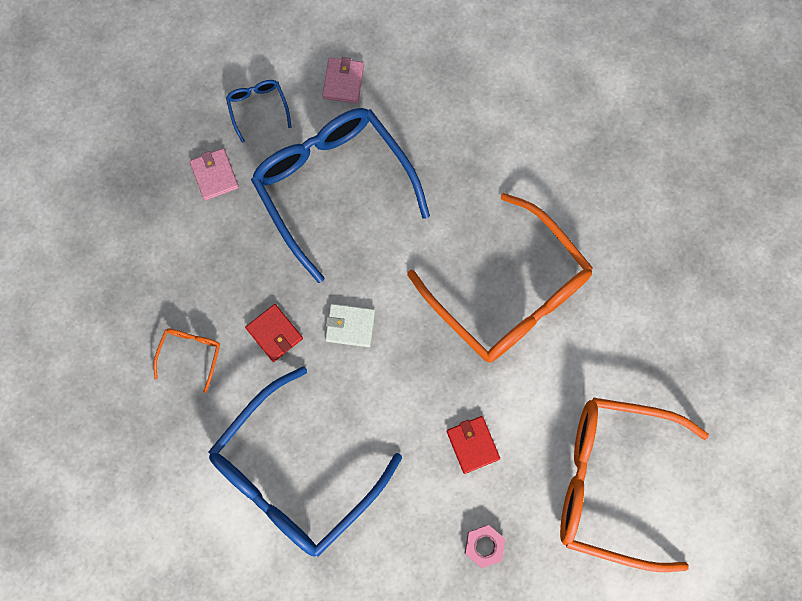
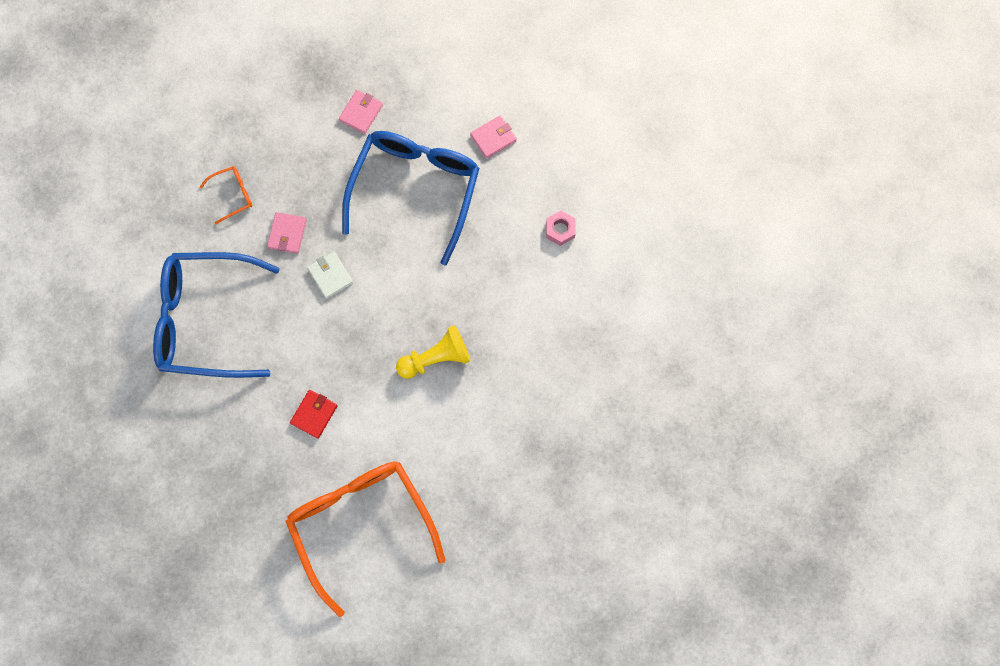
camera: 50 degrees right, 0 degrees up
(258, 108) = (429, 101): blue glasses -> none
(274, 333) = (287, 234): red wallet -> pink wallet
(484, 546) = (253, 473): pink nut -> pink nut (560, 230)
(509, 293) = (436, 358): orange glasses -> yellow pawn

